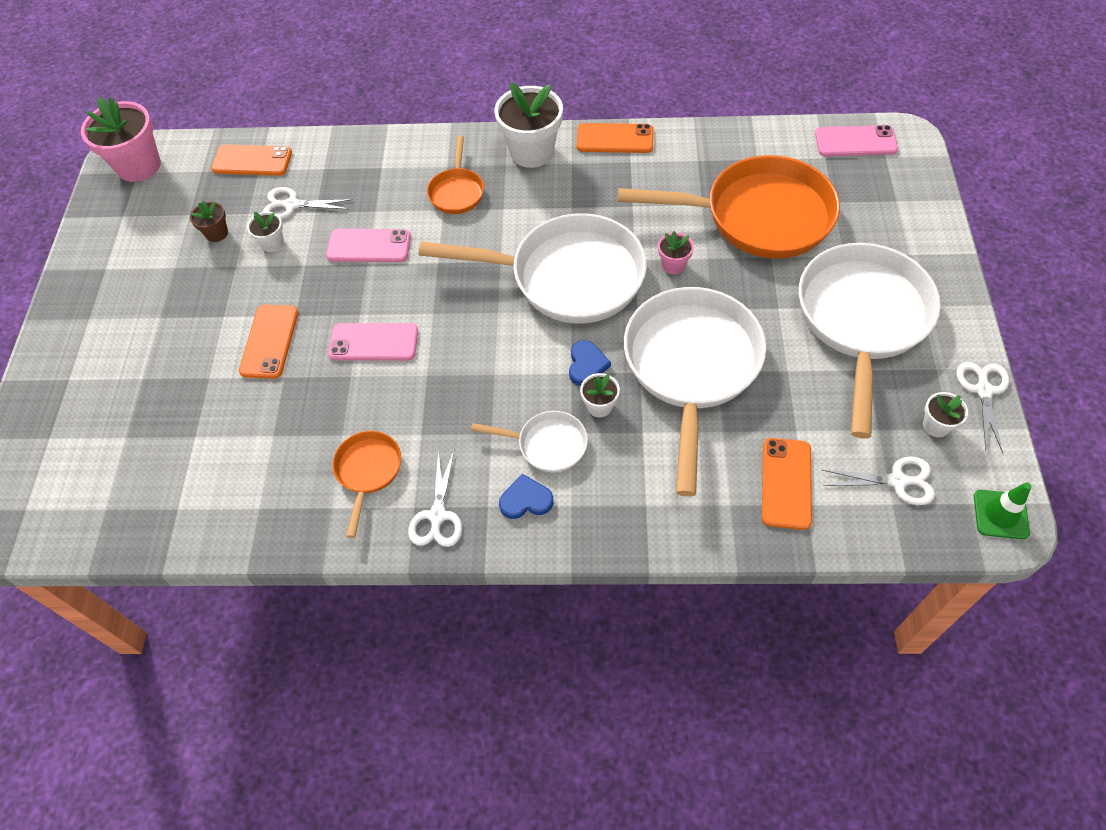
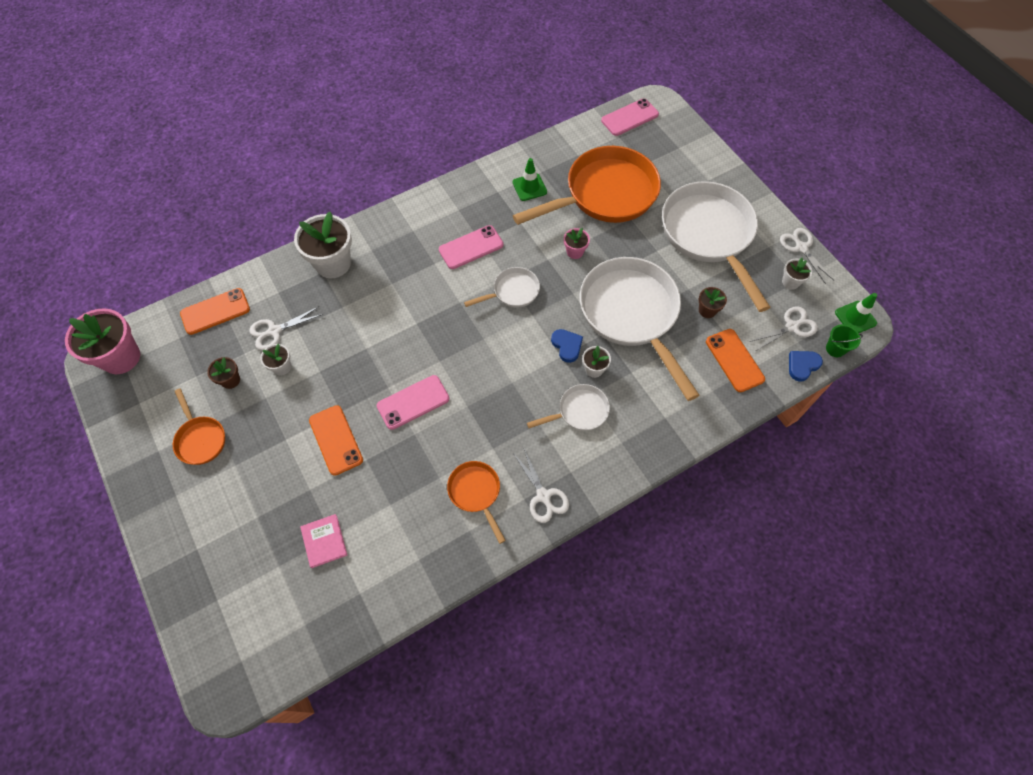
camera: 35 degrees left, 5 degrees up
(183, 437) = (324, 541): none -> pink book
(369, 246) = (357, 335): pink phone -> pink phone (471, 247)
(457, 192) = (392, 266): orange pan -> orange pan (200, 439)
(526, 500) = (591, 454): blue heart -> blue heart (802, 365)
(532, 152) = (425, 213): white flower pot -> white flower pot (333, 263)
(567, 277) = (512, 292): white pan -> white pan, size x0.47
(615, 139) = (476, 179): orange phone -> none
(671, 172) = (529, 187): none -> green traffic cone
(793, 407) = (707, 310): none -> brown flower pot
(941, 539) = (835, 349): none -> green bucket

